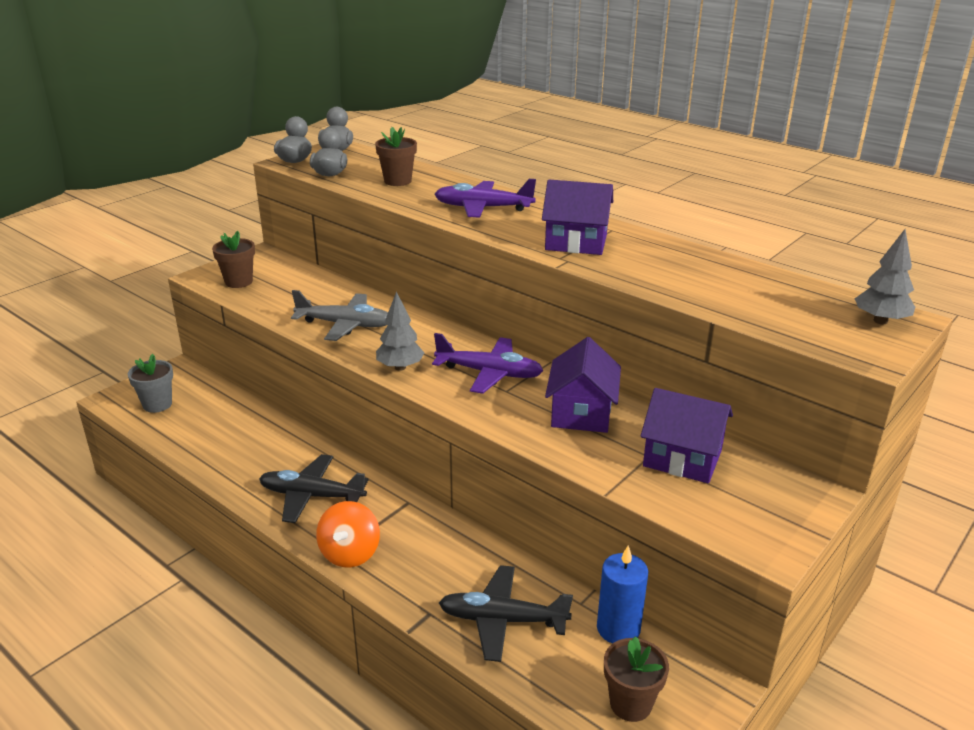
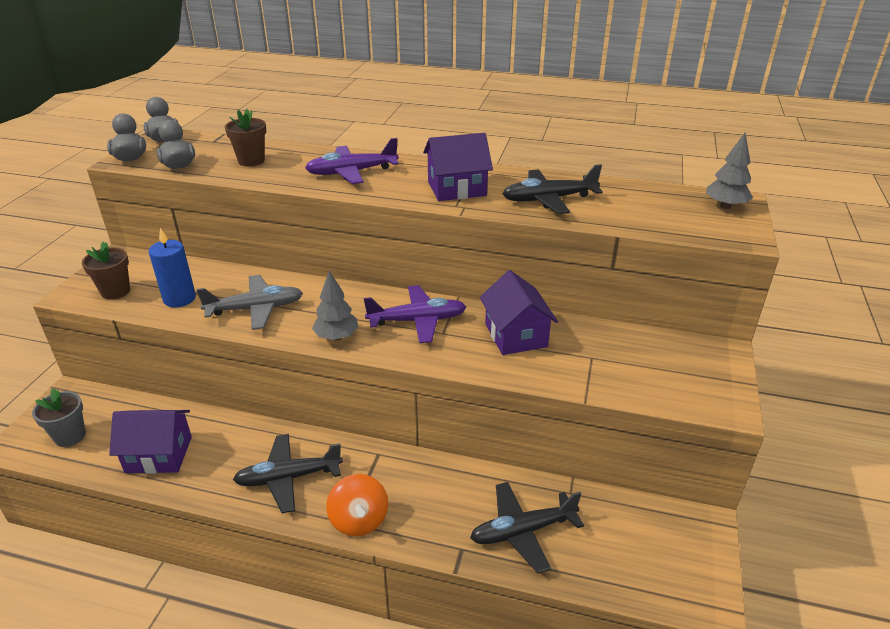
camera: 25 degrees left, 5 degrees up
(618, 628) = (610, 503): blue candle -> blue candle (179, 299)
(630, 704) = (658, 562): brown flower pot -> none
(667, 272) = (548, 199): none -> black plane
(682, 458) = (616, 351): purple house -> purple house (159, 454)

